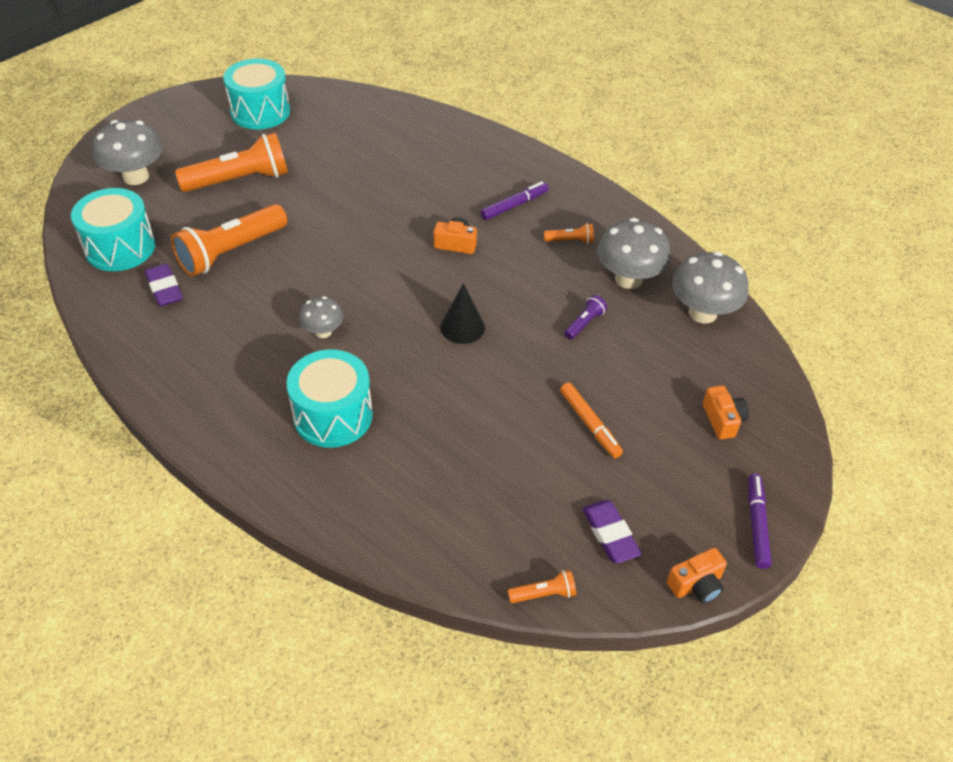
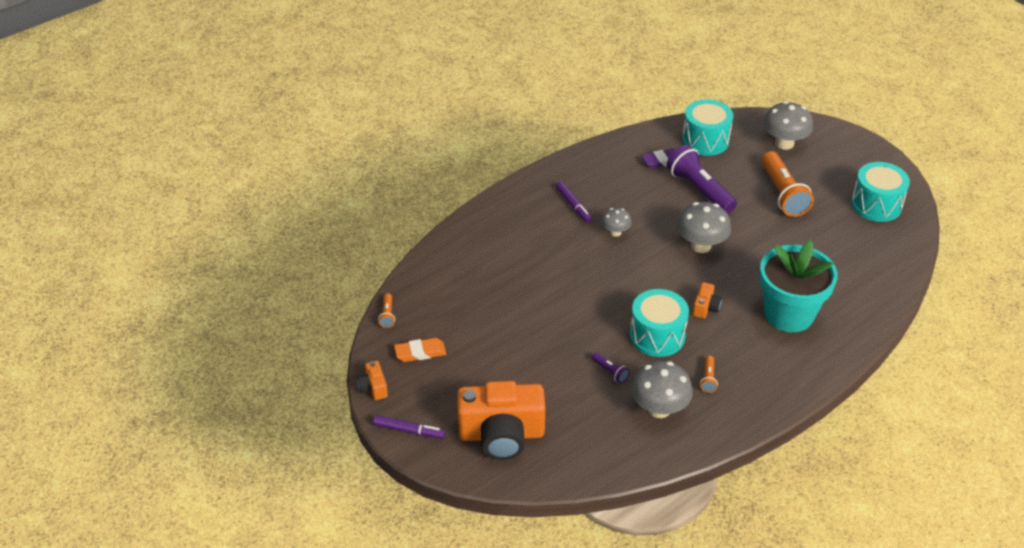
camera: 100 degrees right, 5 degrees down
(231, 252) = (699, 190): orange flashlight -> purple flashlight
(333, 415) = (540, 234): turquoise drum -> turquoise drum (657, 336)
(453, 180) = (788, 314): none -> turquoise flower pot
(462, 327) = (613, 302): black cone -> none
(514, 205) = (755, 349): purple marker -> purple marker (573, 205)
(590, 424) = (511, 358): orange marker -> none
(610, 534) = (420, 352): purple eraser -> orange eraser
(702, 313) = (615, 449): grey mushroom -> grey mushroom (701, 245)
(722, 420) = (501, 434): orange camera -> orange camera, size x2.33

